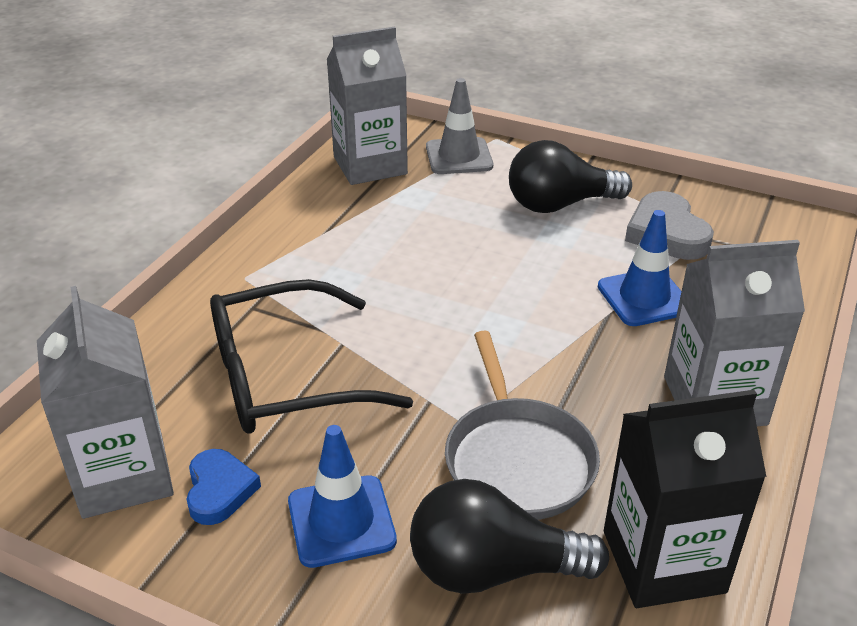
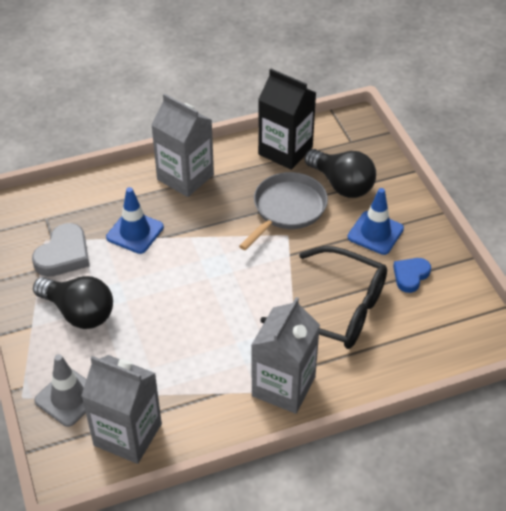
camera: 135 degrees left, 10 degrees up
(123, 475) = (444, 309): grey carton -> grey carton (283, 386)

